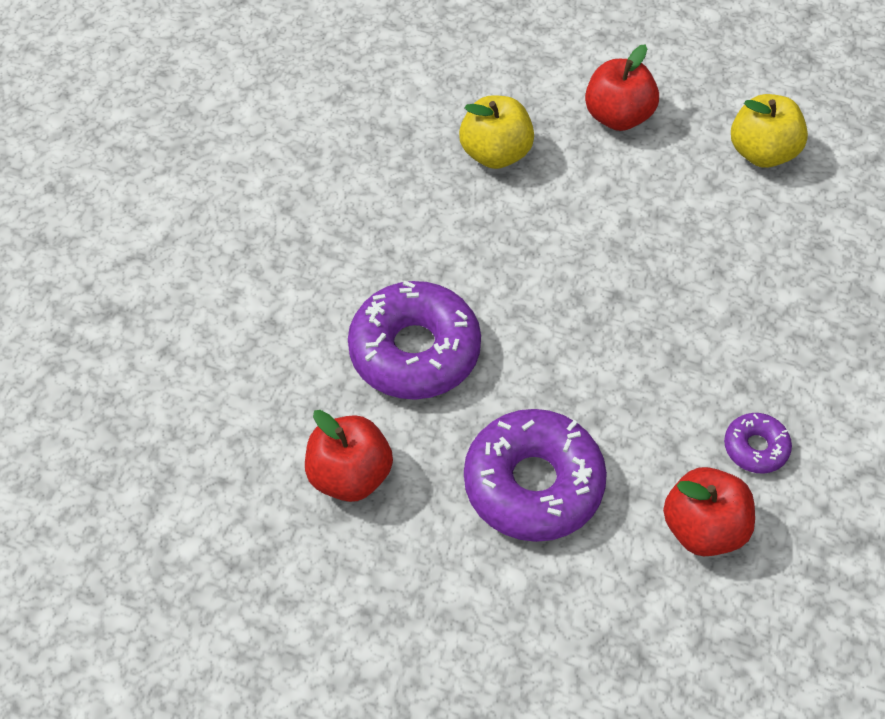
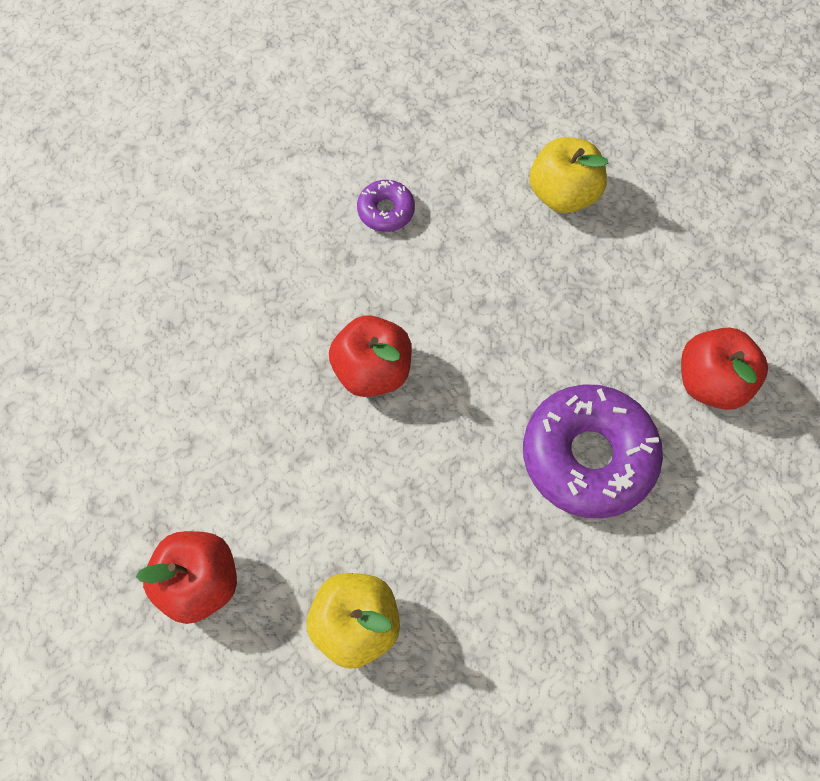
camera: 145 degrees left, 10 degrees up
(533, 484) = (570, 287): purple donut -> none
(703, 528) = (474, 185): red apple -> red apple (372, 371)
(762, 153) = (115, 444): yellow apple -> yellow apple (563, 194)

